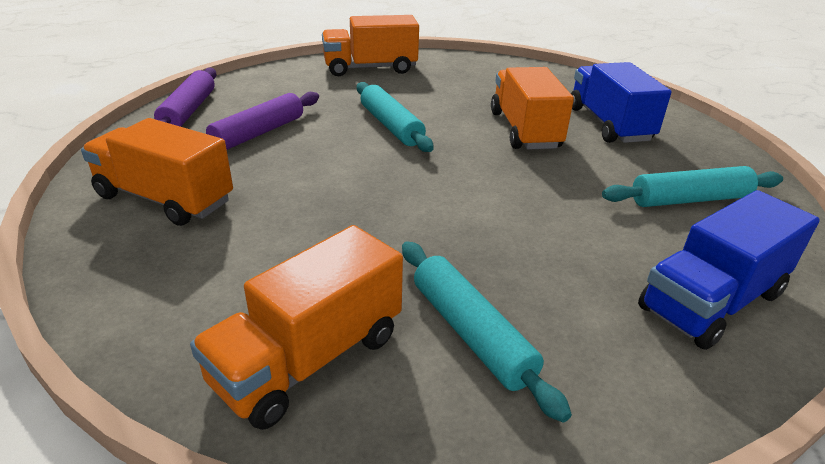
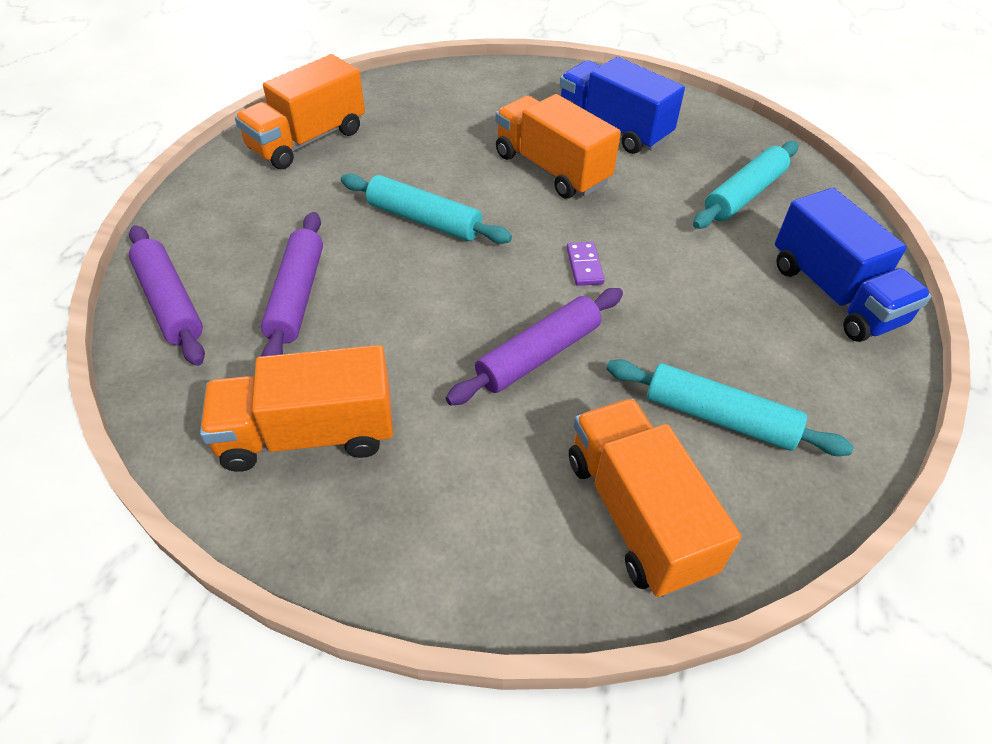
camera: 35 degrees left, 15 degrees up
(309, 359) = (636, 514): orange truck -> orange truck turned 150 degrees clockwise
(370, 224) = (538, 354): none -> purple rolling pin
(478, 190) = (584, 266): none -> purple domino
(711, 301) = (834, 294): blue truck -> blue truck turned 45 degrees counterclockwise

